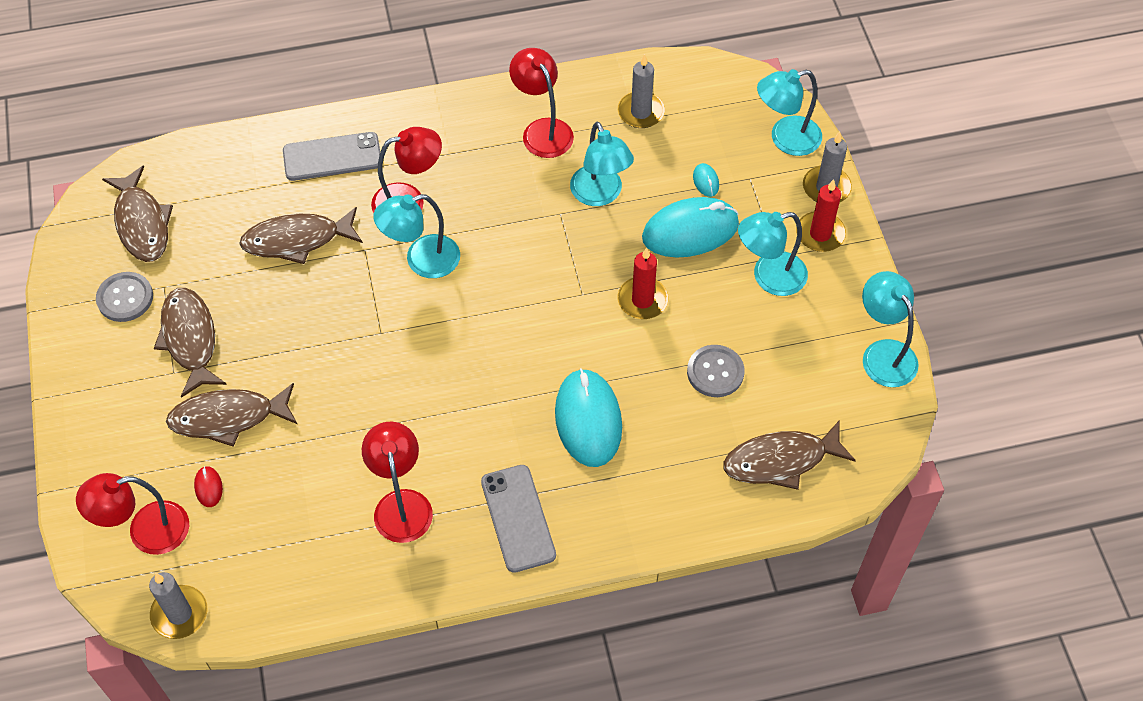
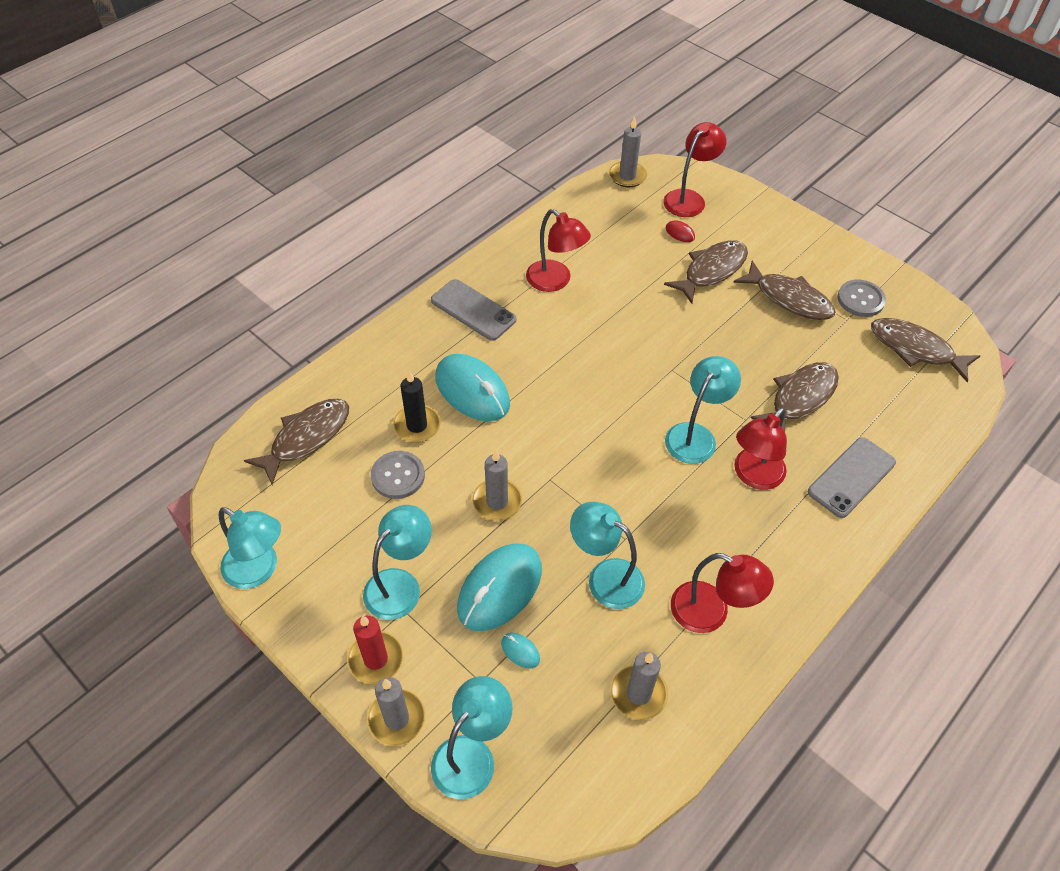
camera: 145 degrees right, 5 degrees down
(642, 300) = (497, 501): red candle -> grey candle
(666, 413) = (417, 425): none -> black candle

